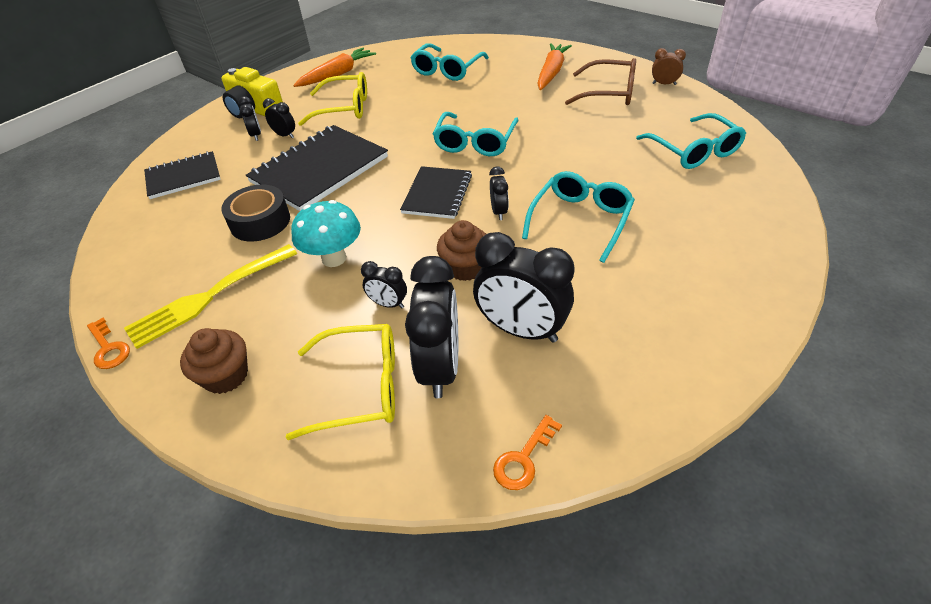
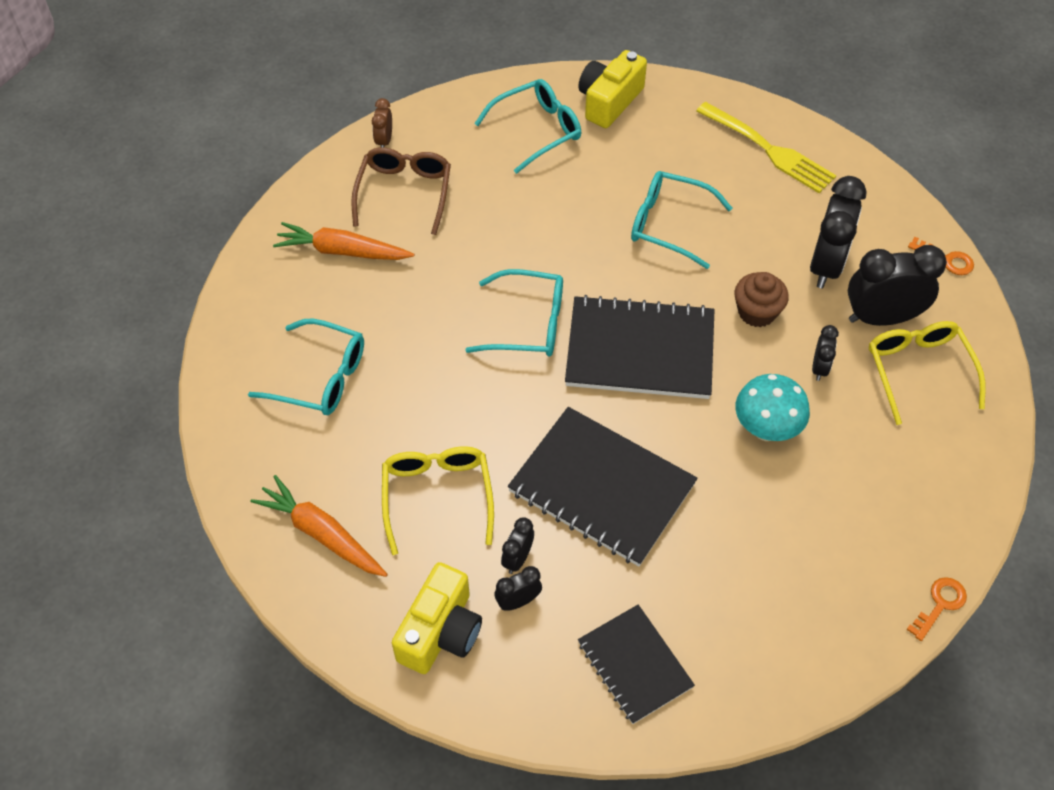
camera: 100 degrees left, 10 degrees up
(209, 297) = (848, 535): yellow fork -> yellow fork (769, 150)
(226, 376) = (938, 480): brown cupcake -> none
(260, 221) = (717, 525): black tape -> none
(437, 194) = (640, 350): black notebook -> black notebook, size x1.66
(499, 212) = (665, 291): black clock -> none
(748, 193) = (609, 101): none -> yellow camera

